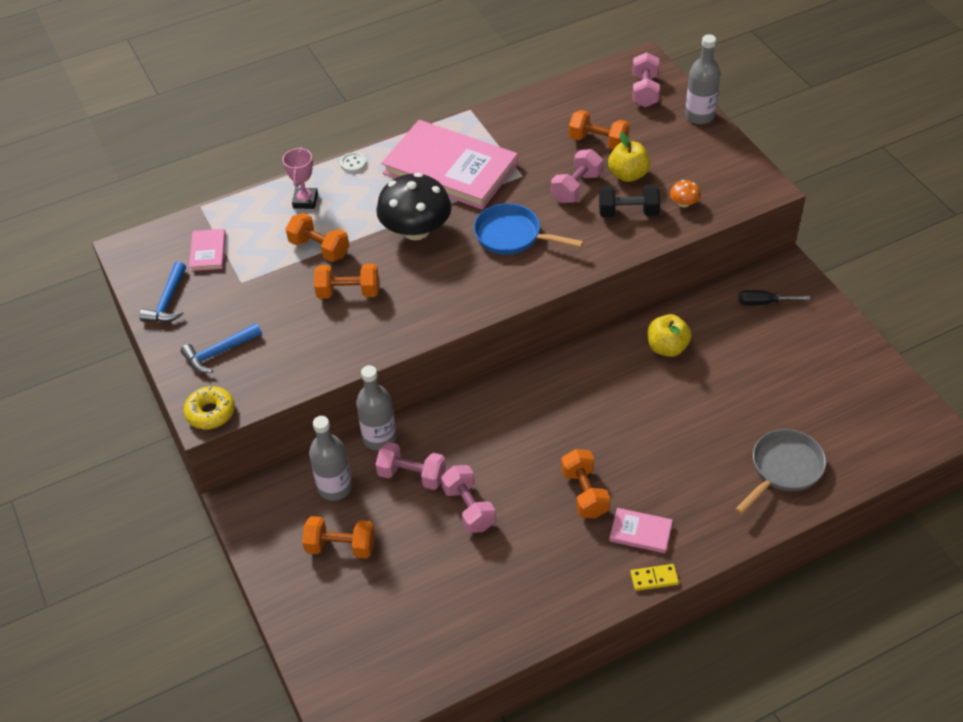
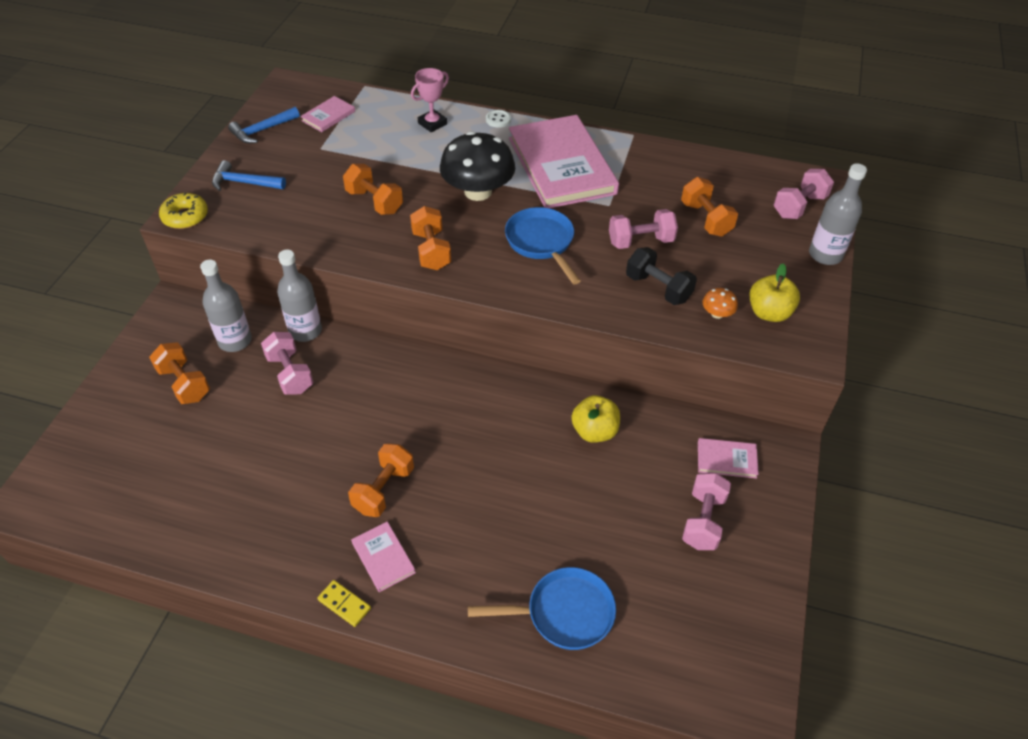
camera: 40 degrees right, 0 degrees up
(319, 248) = (397, 160): orange dumbbell -> orange dumbbell (431, 250)
(469, 508) = (293, 429): pink dumbbell -> pink dumbbell (703, 521)
(628, 175) = (697, 260): yellow apple -> yellow apple (769, 313)
(763, 302) = (726, 460): black screwdriver -> pink book
(783, 469) = (564, 613): grey pan -> blue pan

